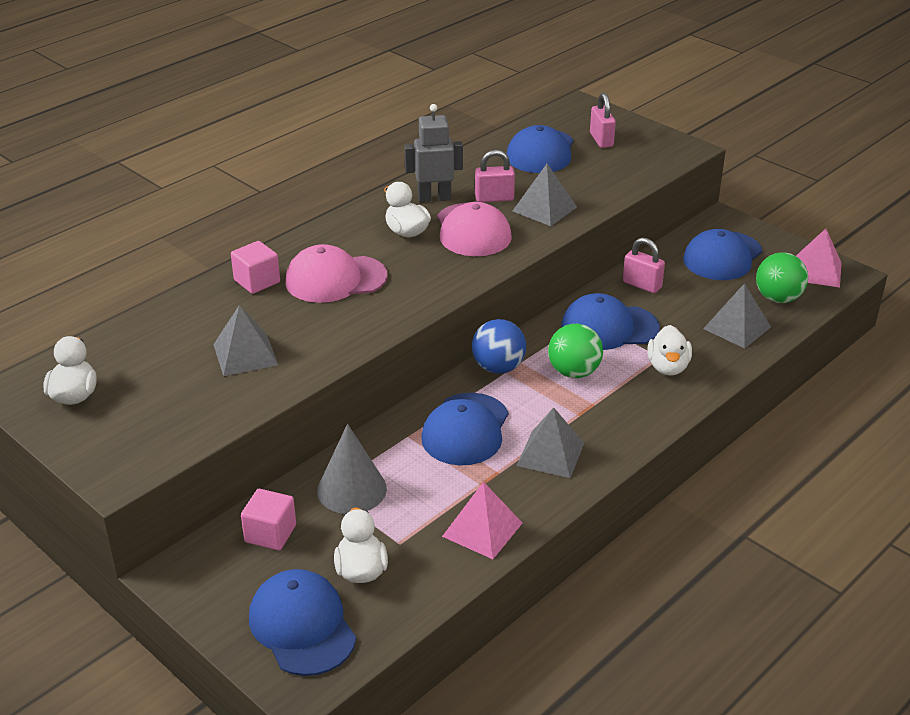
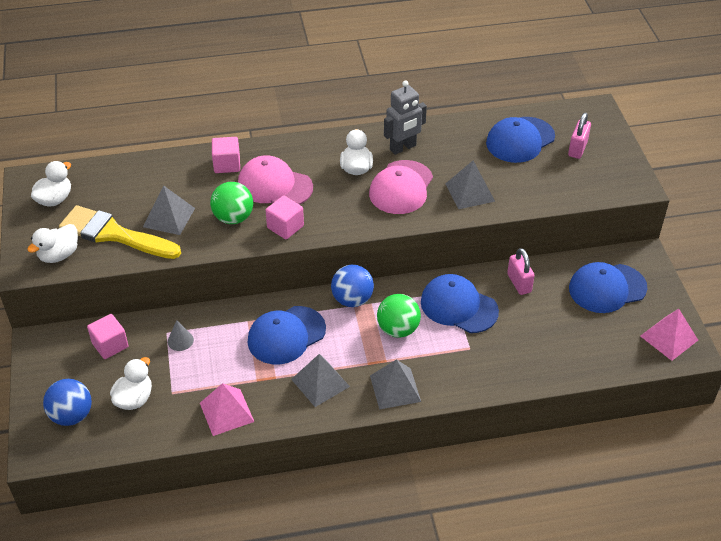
camera: 35 degrees right, 10 degrees up
(195, 397) = (114, 234): none -> yellow brush
(302, 626) = (72, 415): blue cap -> blue ball
(351, 489) = (180, 340): grey cone -> grey cone, size x0.52
(391, 309) = (285, 227): none -> pink cube
(434, 198) = (403, 148): grey robot -> grey robot turned 120 degrees clockwise
(494, 198) = (443, 167): pink padlock -> none
(668, 367) = (466, 359): white duck -> white duck (59, 255)
(737, 328) = (551, 354): grey pyramid -> grey pyramid (395, 388)
(778, 298) = (610, 345): green ball -> green ball (233, 218)

